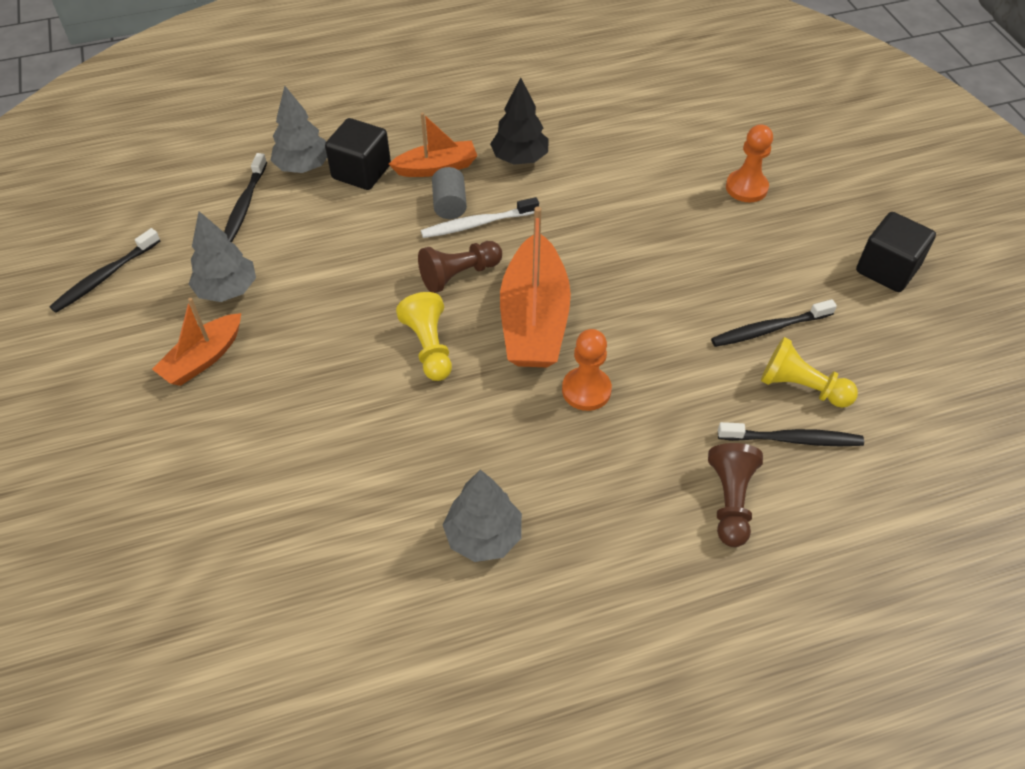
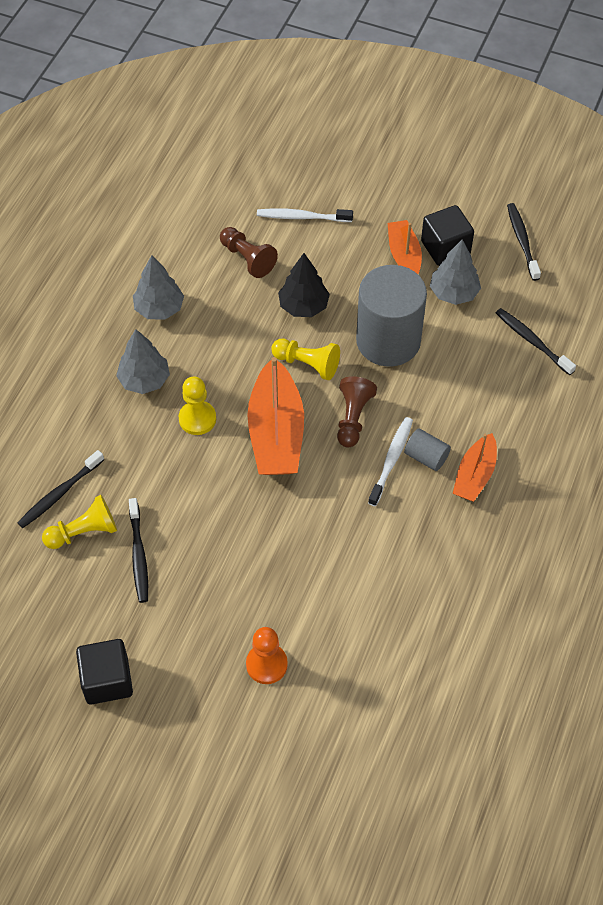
camera: 130 degrees right, 5 degrees up
(212, 492) = (302, 217): none -> white toothbrush
(303, 166) = (547, 396): grey tree -> grey tree (144, 380)
(338, 303) = (388, 341): none -> grey cylinder
(361, 172) = (511, 426): black cube -> black cube (445, 248)
(520, 158) = (437, 536): black tree -> black tree (303, 306)
(534, 319) = (276, 432): orange boat -> orange boat turned 135 degrees counterclockwise
(586, 390) = (197, 419): orange pawn -> yellow pawn
(730, 501) = (60, 429): brown pawn -> brown pawn (247, 259)
(769, 329) = (138, 555): black toothbrush -> black toothbrush turned 150 degrees clockwise

